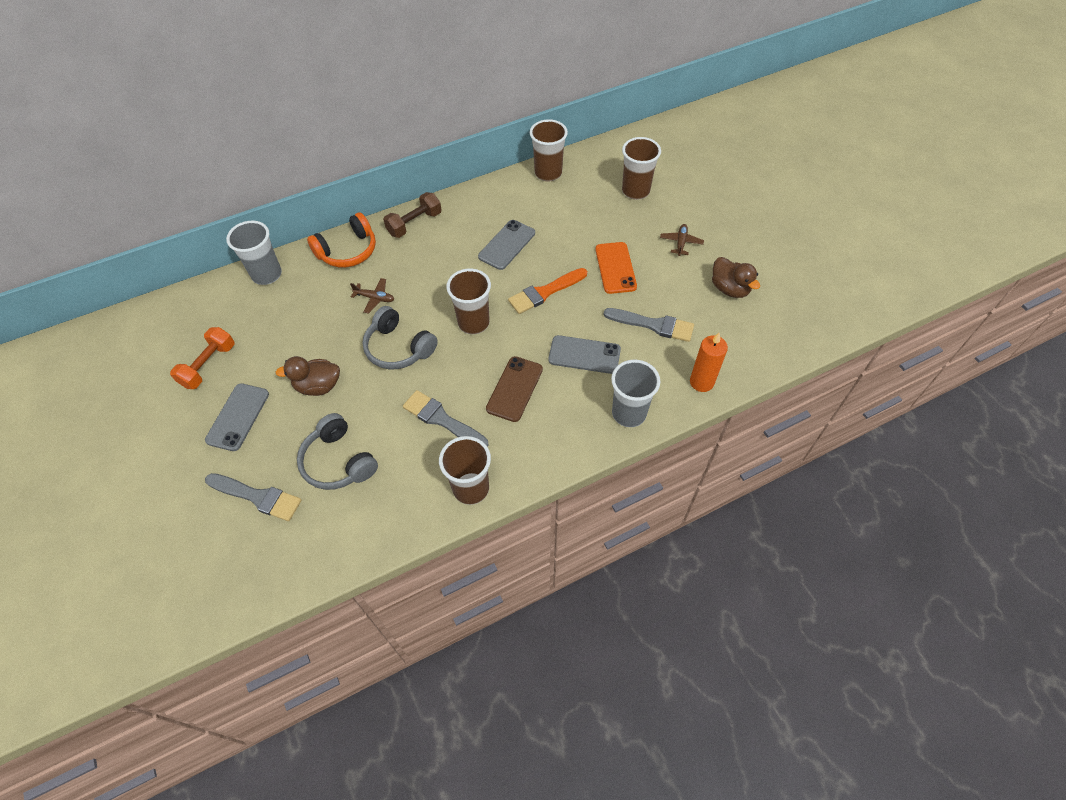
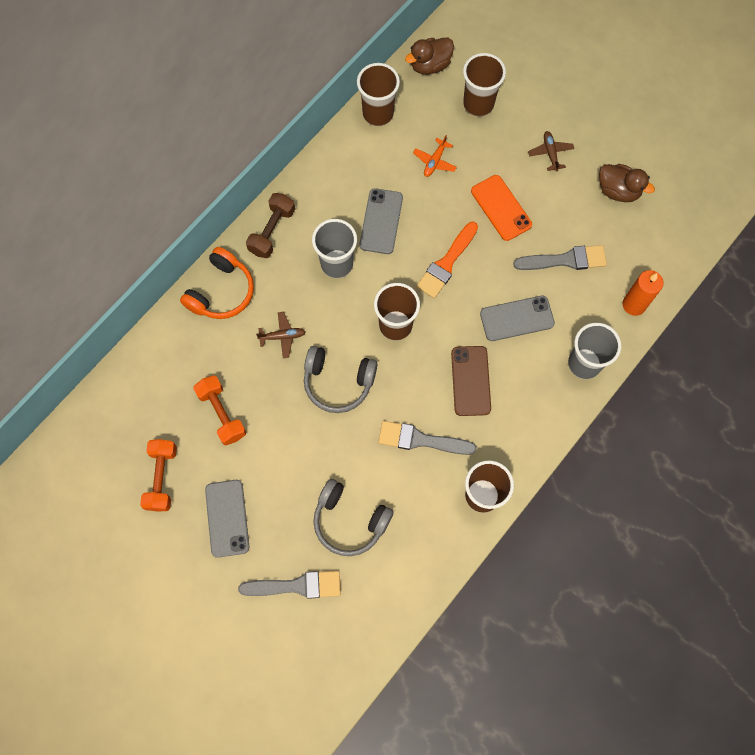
camera: 25 degrees left, 15 degrees up
(267, 274) = (154, 353): grey cup -> grey cup (337, 264)
(289, 336) = (222, 413): none -> orange dumbbell
(318, 386) = (284, 454): brown duck -> brown duck (430, 65)
(576, 218) = (435, 161): none -> orange plane

